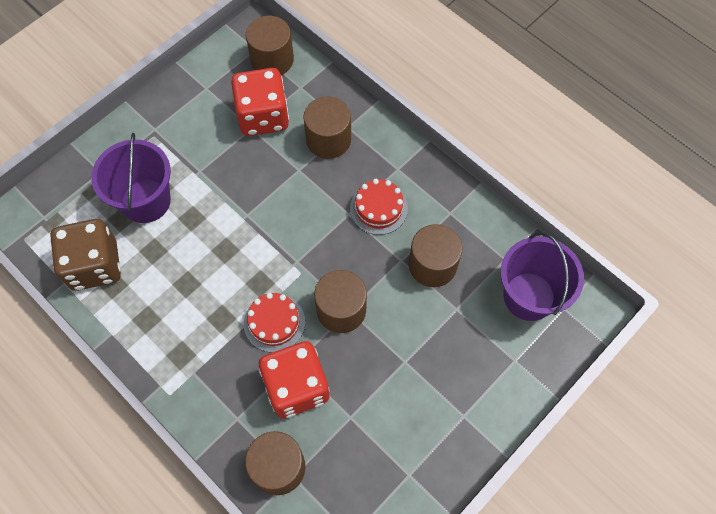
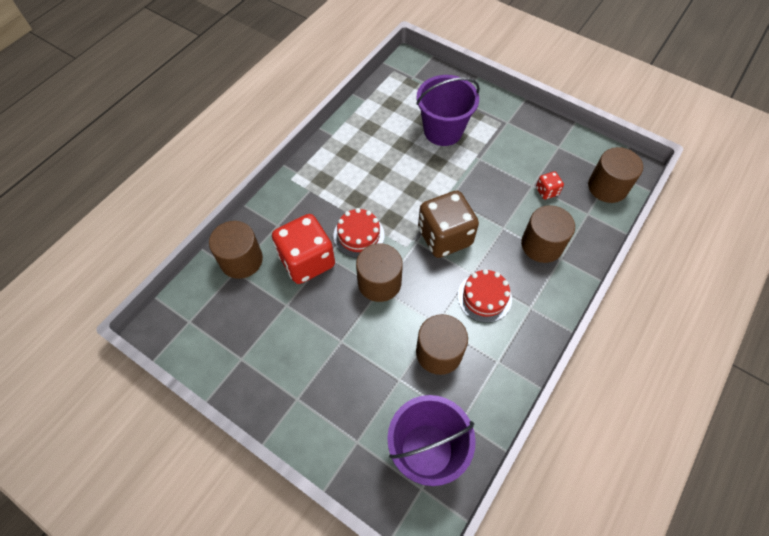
camera: 80 degrees right, 5 degrees down
(95, 265) = (382, 113): brown dice -> brown dice (444, 237)
(263, 116) = (546, 191): red dice -> red dice, size x0.45

